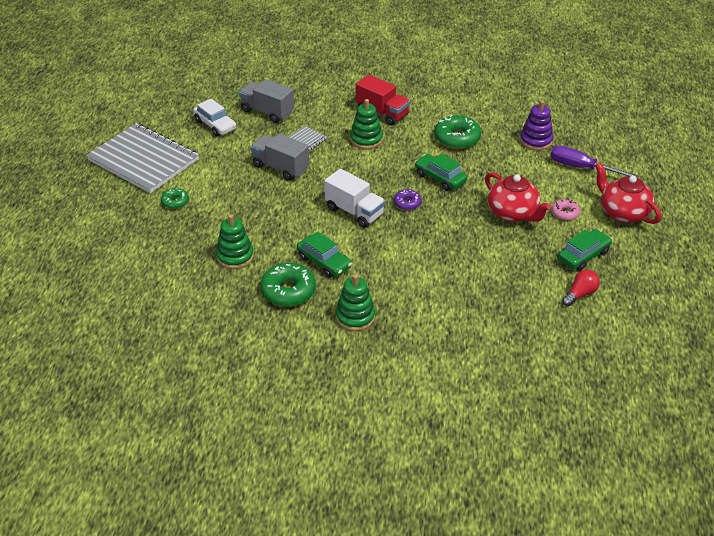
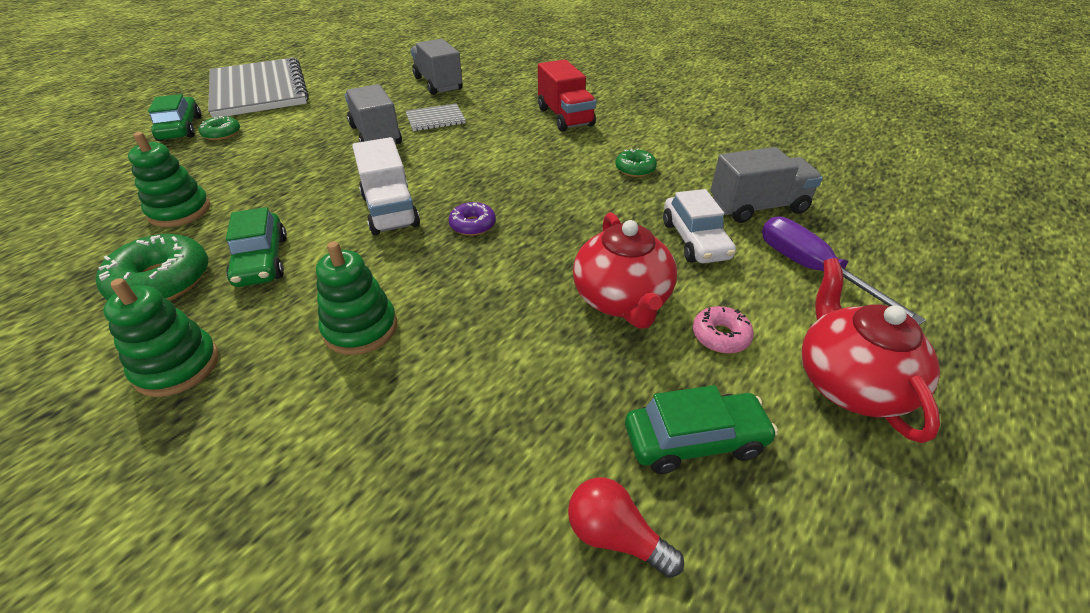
camera: 30 degrees right, 0 degrees up
(215, 125) = (370, 81): white car -> white car (695, 240)
(366, 139) = (512, 137): green stacking toy -> green stacking toy (360, 328)
(440, 178) = (557, 209): green car -> green car (180, 128)
(457, 138) = (635, 169): green donut -> green donut, size x0.55
(536, 140) = (758, 206): purple stacking toy -> grey truck
(580, 294) = (615, 536): red light bulb -> red light bulb turned 135 degrees counterclockwise

